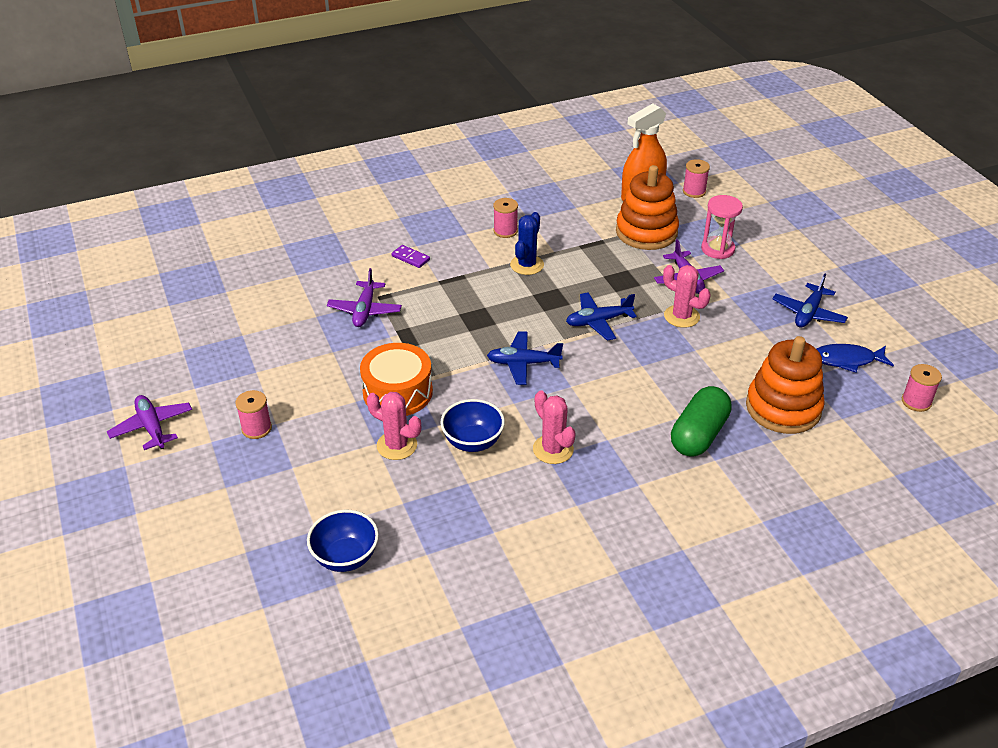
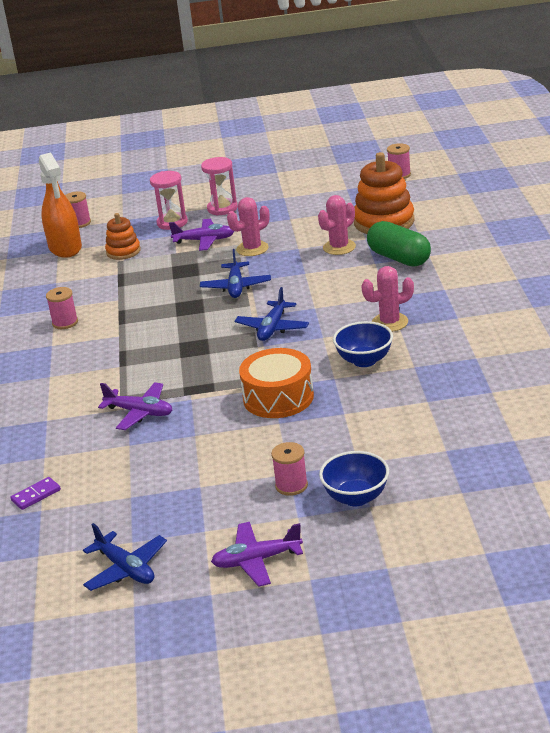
camera: 70 degrees left, 10 degrees down
(345, 557) = (484, 434): blue bowl -> blue bowl (356, 497)
(397, 445) = (352, 401): pink cactus -> pink cactus (339, 247)
(410, 258) = (69, 380): purple domino -> purple domino (36, 495)
(527, 265) = (129, 315): blue cactus -> none
(646, 232) = (123, 251): orange stacking toy -> orange stacking toy, size x0.57
(763, 276) = (222, 208): none -> pink hourglass
(808, 313) = (280, 197): blue plane -> blue plane (126, 569)
(847, 360) = (343, 191): blue fish -> none

